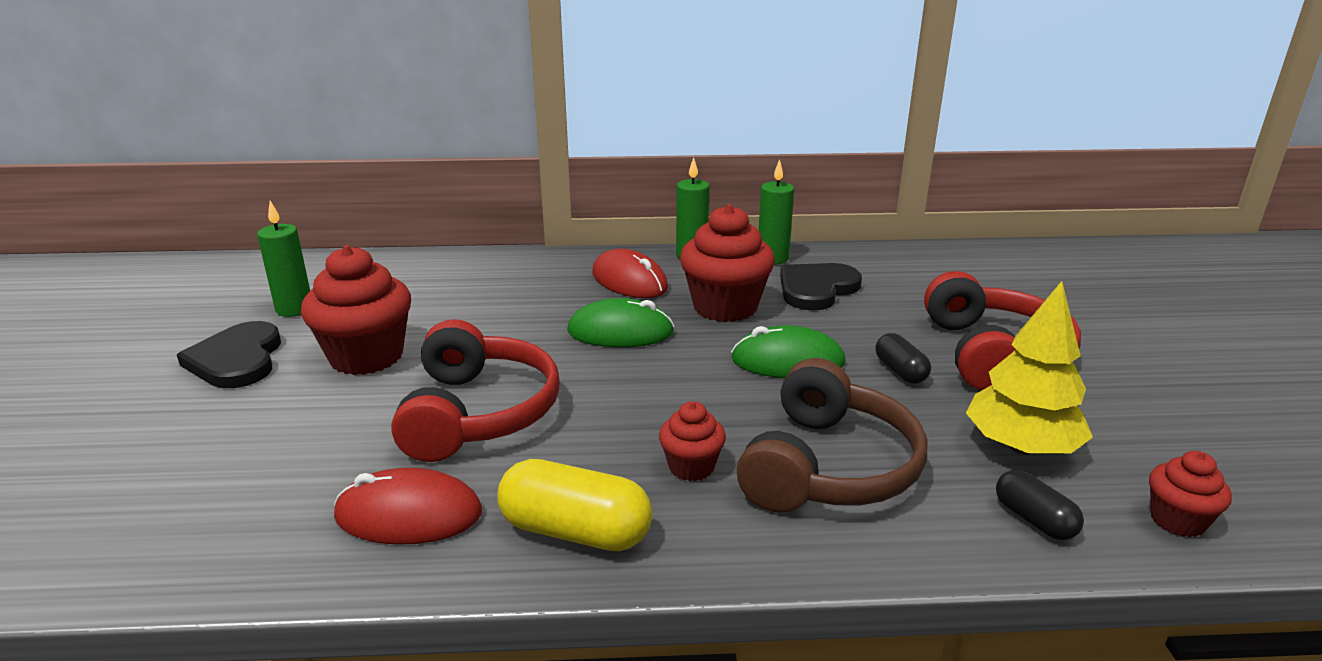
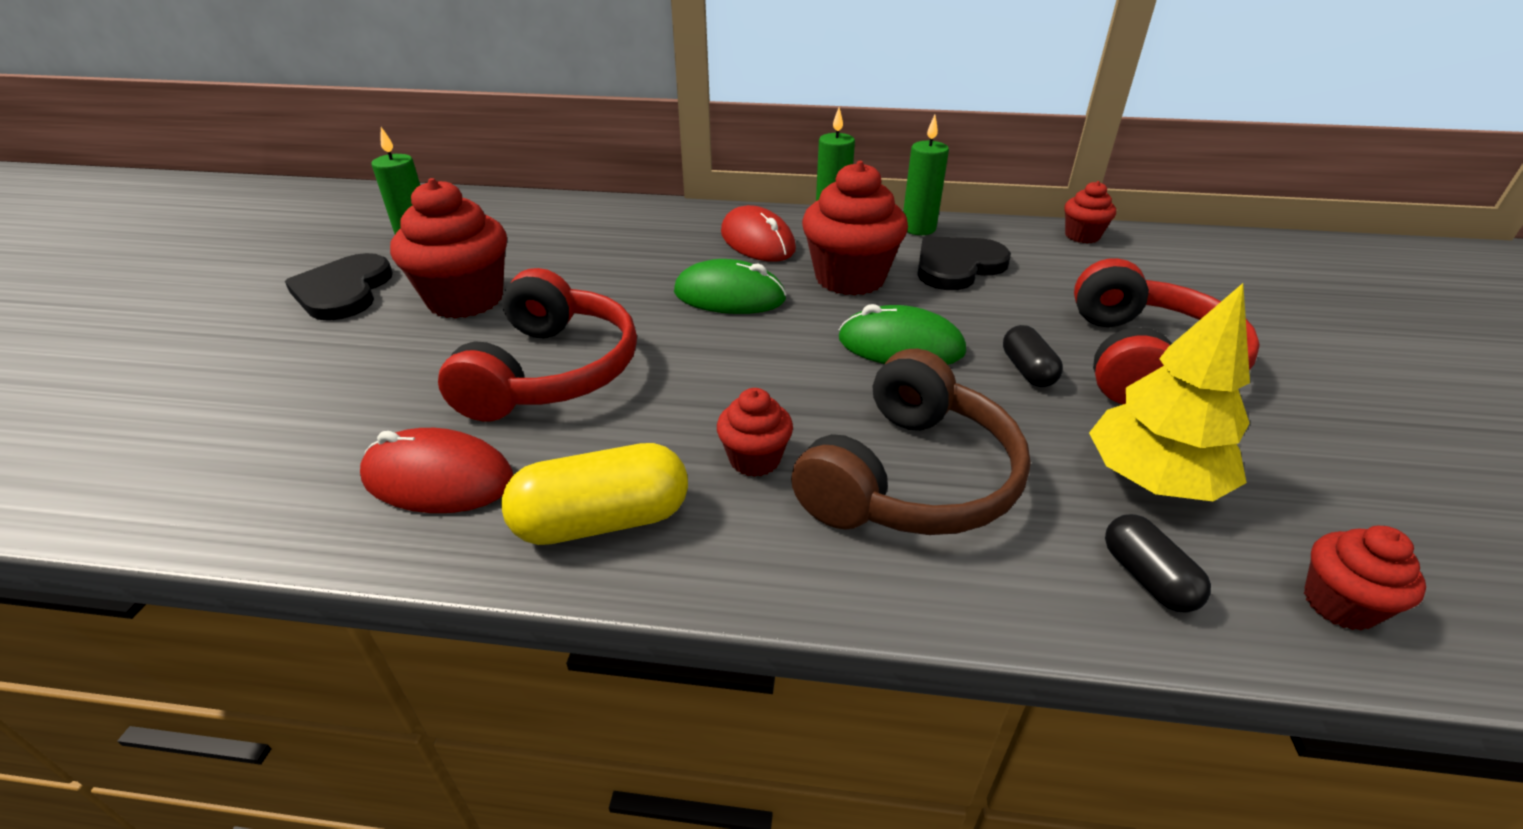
camera: 10 degrees right, 10 degrees up
(575, 532) = (602, 521): yellow capsule -> yellow capsule turned 45 degrees counterclockwise
(916, 254) = (1082, 236): none -> red cupcake

